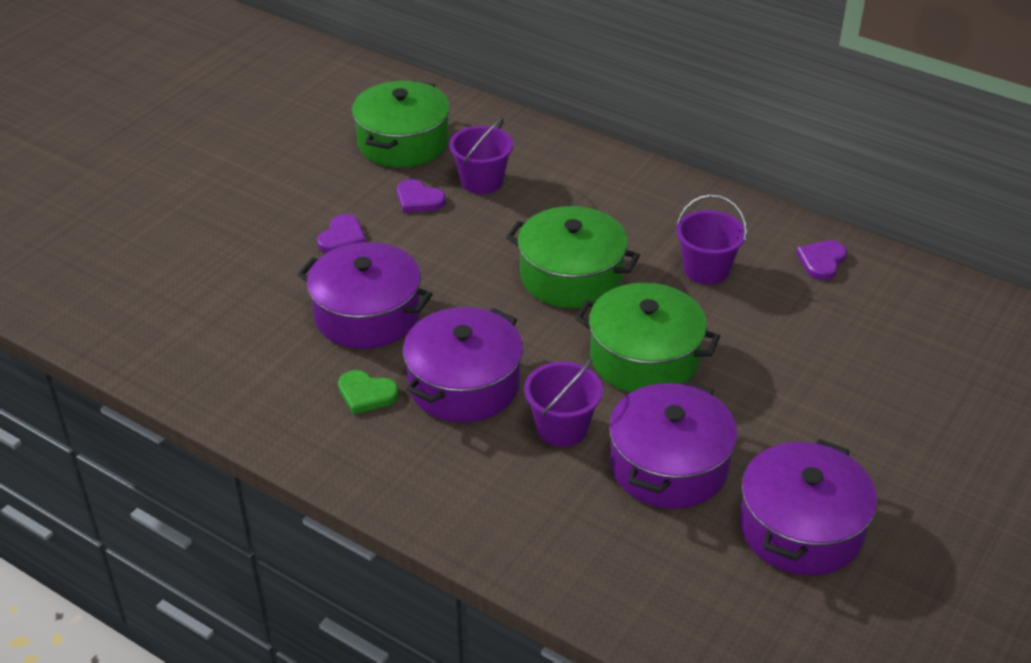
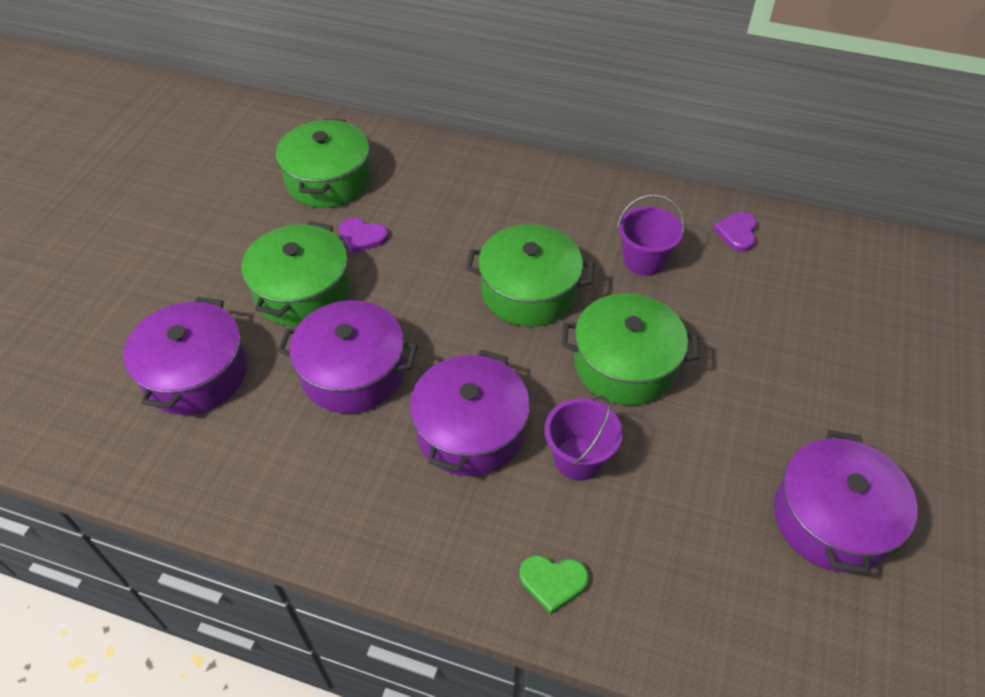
camera: 15 degrees left, 10 degrees up
(342, 237) = (302, 291): purple heart -> green pot
(366, 394) = (380, 463): green heart -> green heart (553, 582)
(482, 181) = (414, 207): purple bucket -> none
(669, 465) = (690, 477): purple pot -> purple pot (195, 373)

